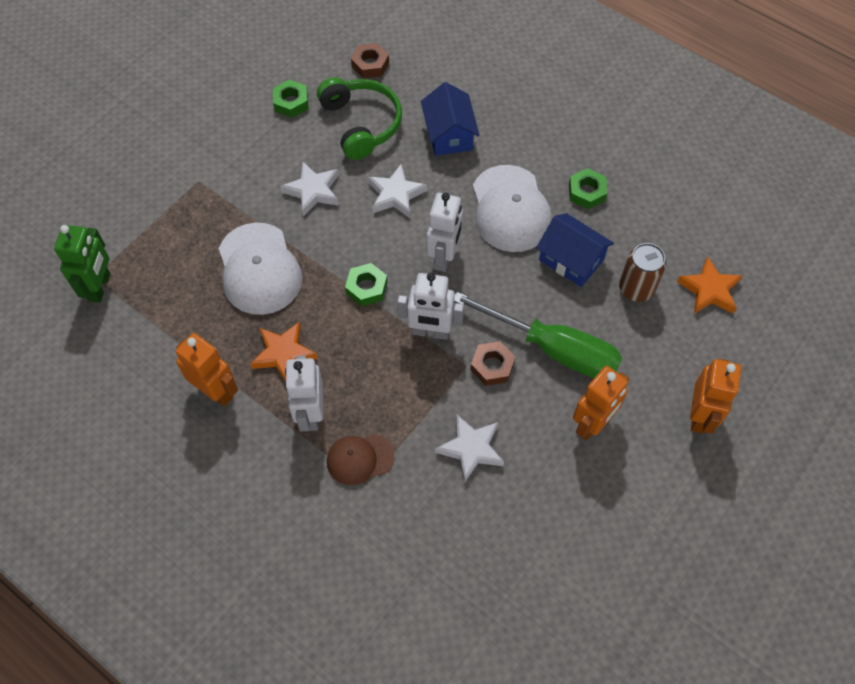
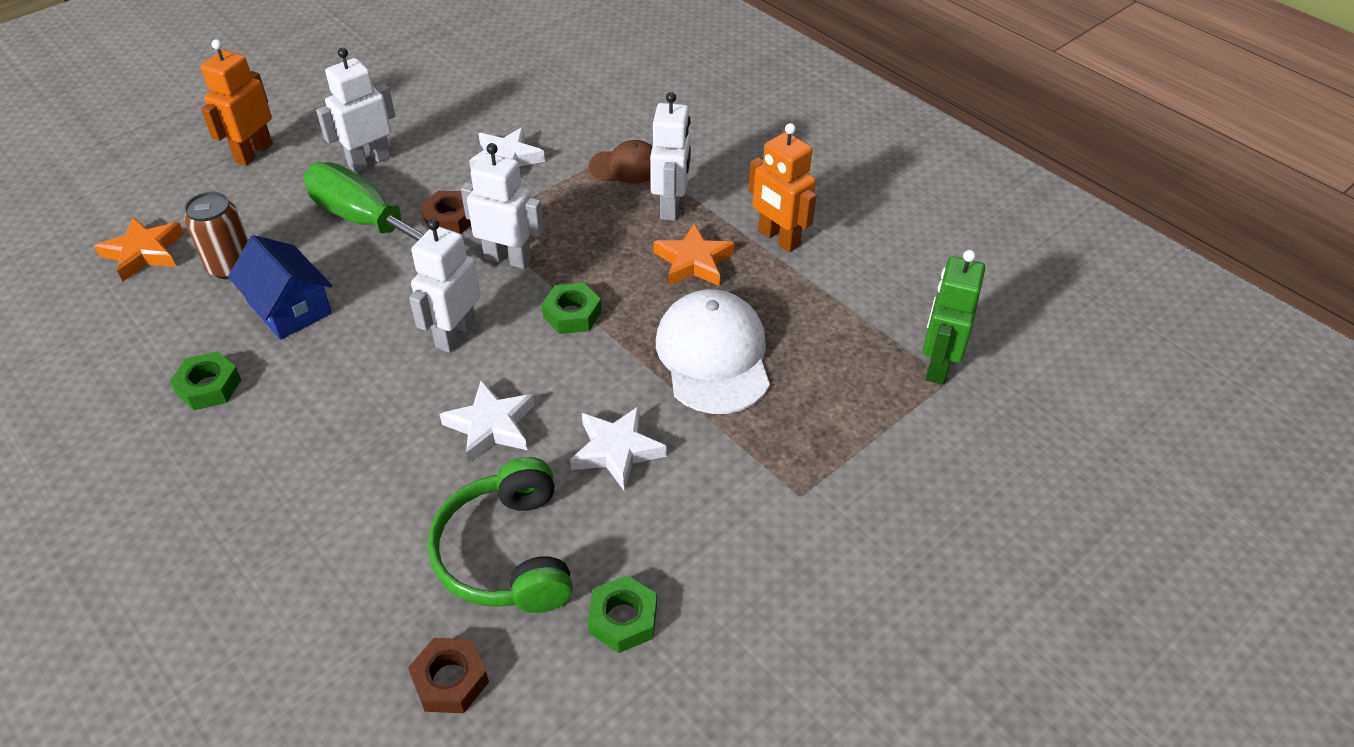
camera: 170 degrees left, 15 degrees down
(449, 134) = (366, 510): blue house -> none
(510, 209) = (332, 381): white cap -> none
(592, 424) = (369, 161): orange robot -> white robot

